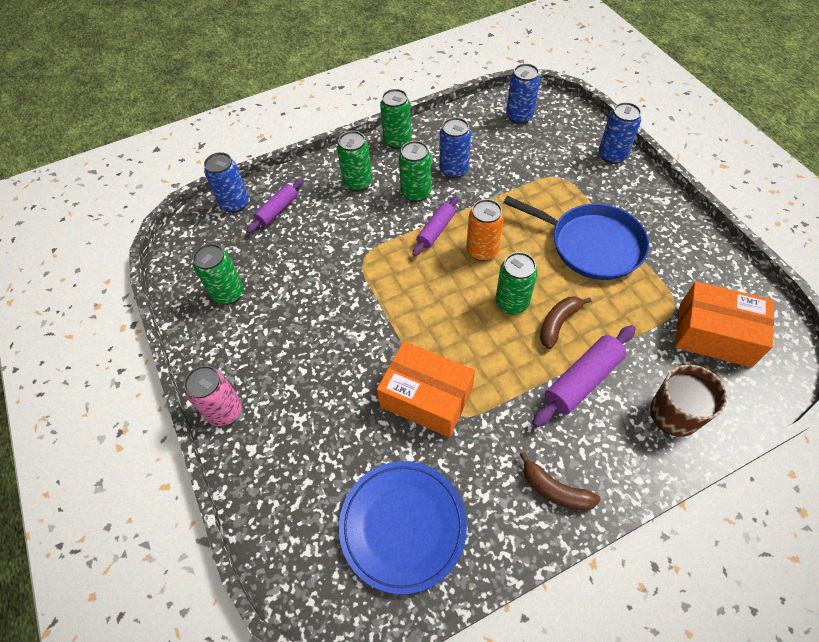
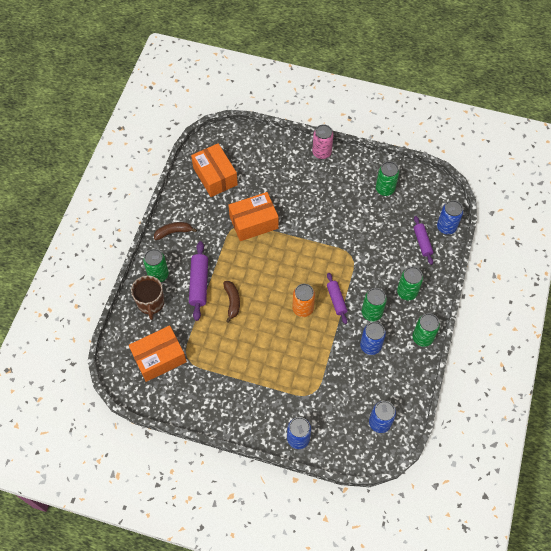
camera: 130 degrees right, 5 degrees up
(403, 526) = (215, 176): blue plate -> orange box
(511, 303) = (262, 293): green can -> green can (158, 275)
(591, 245) = (255, 360): blue pan -> none

